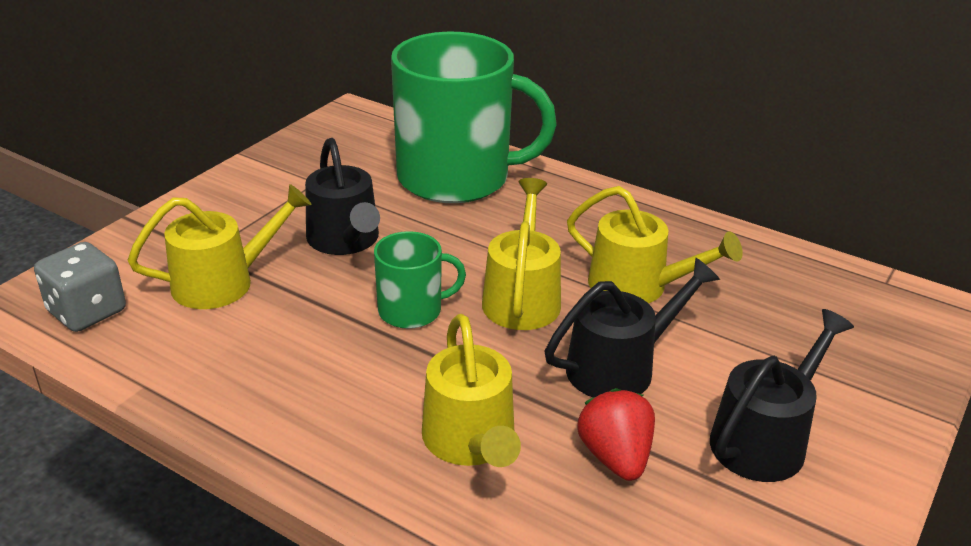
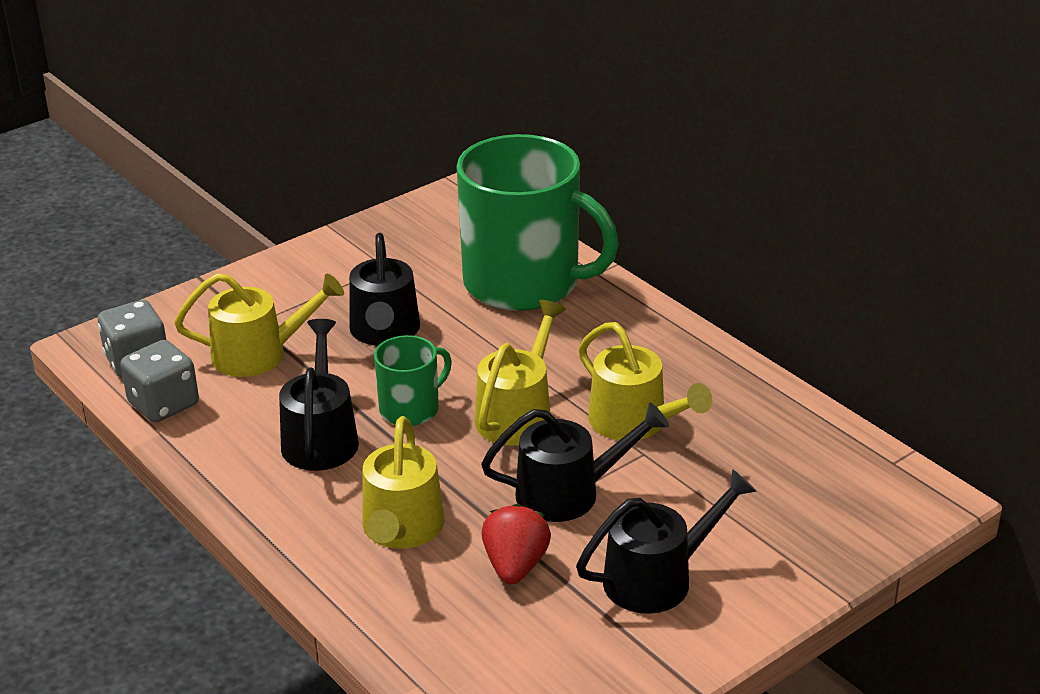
camera: 20 degrees right, 0 degrees up
(135, 352) = (163, 404): none -> grey dice
(331, 357) = (320, 438): none -> black watering can
(412, 310) = (411, 409): green mug -> green mug turned 45 degrees counterclockwise

